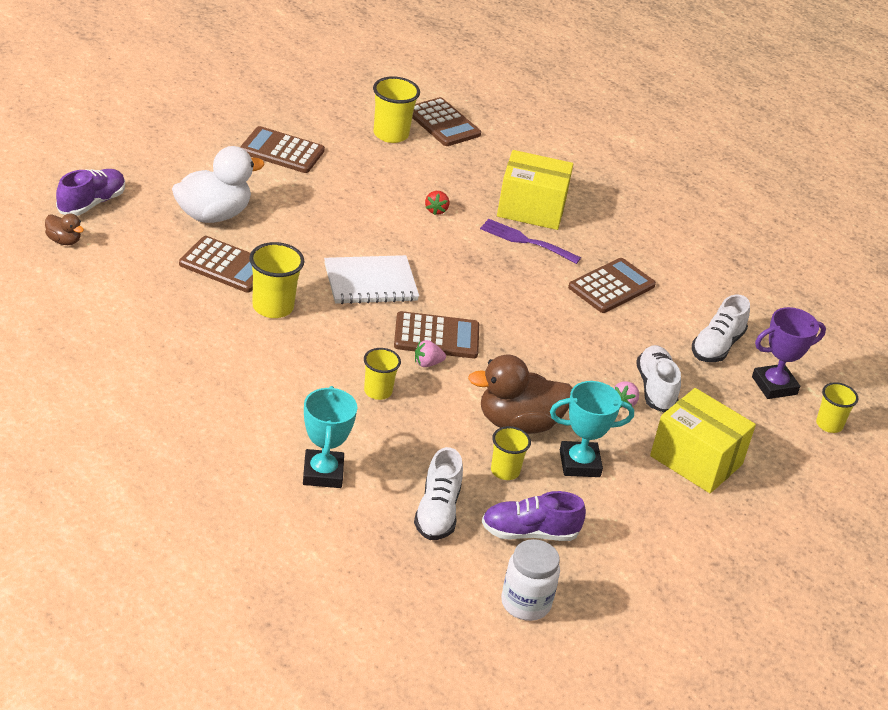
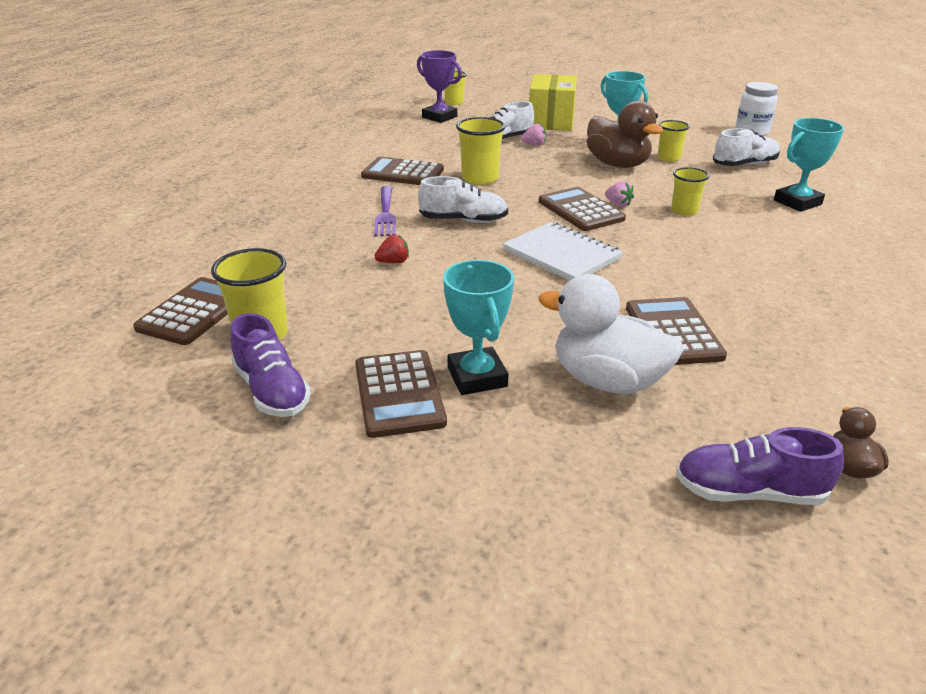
camera: 115 degrees left, 5 degrees down
(267, 179) = (477, 377): none -> turquoise trophy
(273, 307) = (680, 284): yellow cup -> yellow cup (480, 178)
(529, 533) = (702, 142): purple shoe -> purple shoe (272, 391)
(531, 209) = (326, 224): yellow box -> none
(717, 346) = (423, 135): white shoe -> white shoe (463, 220)

